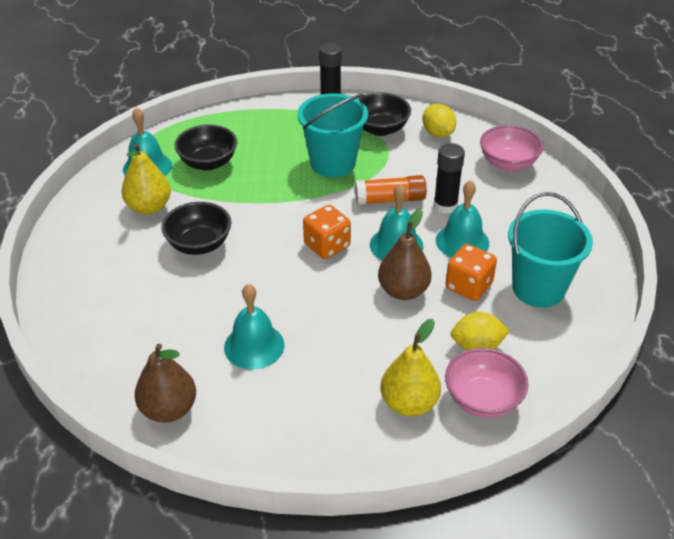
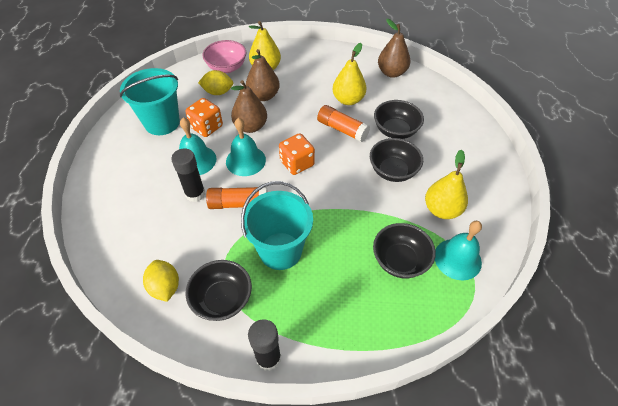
camera: 175 degrees left, 10 degrees up
(184, 298) = (395, 130): none -> black bowl
(254, 346) = (348, 100): turquoise bell -> yellow pear
(265, 295) = (342, 129): none -> orange glue stick
(397, 344) = (263, 96): none -> brown pear
(508, 163) = (118, 238): pink bowl -> none

